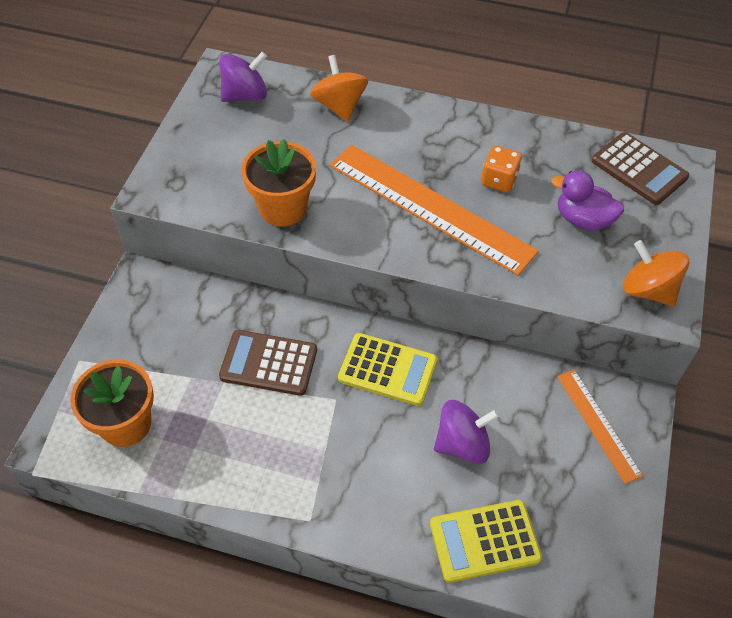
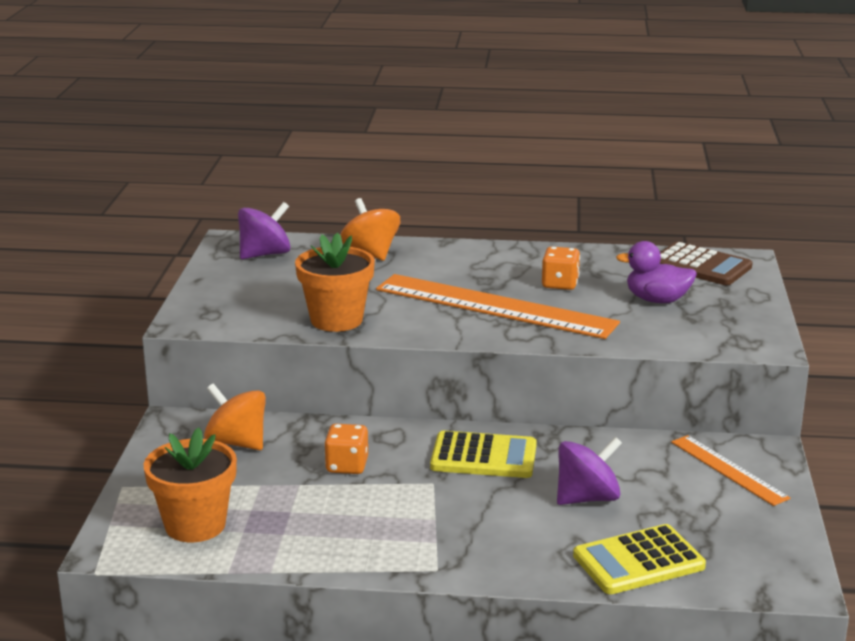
camera: 10 degrees left, 30 degrees down
(268, 363) = (347, 466): brown calculator -> orange dice
(648, 290) = (741, 336): orange spinning top -> orange spinning top (237, 443)

